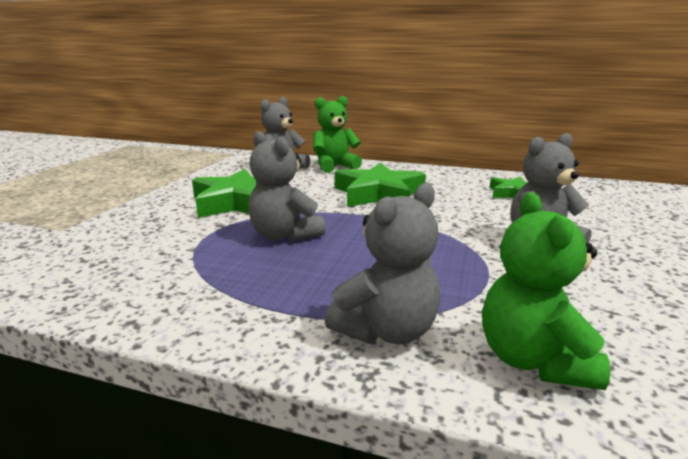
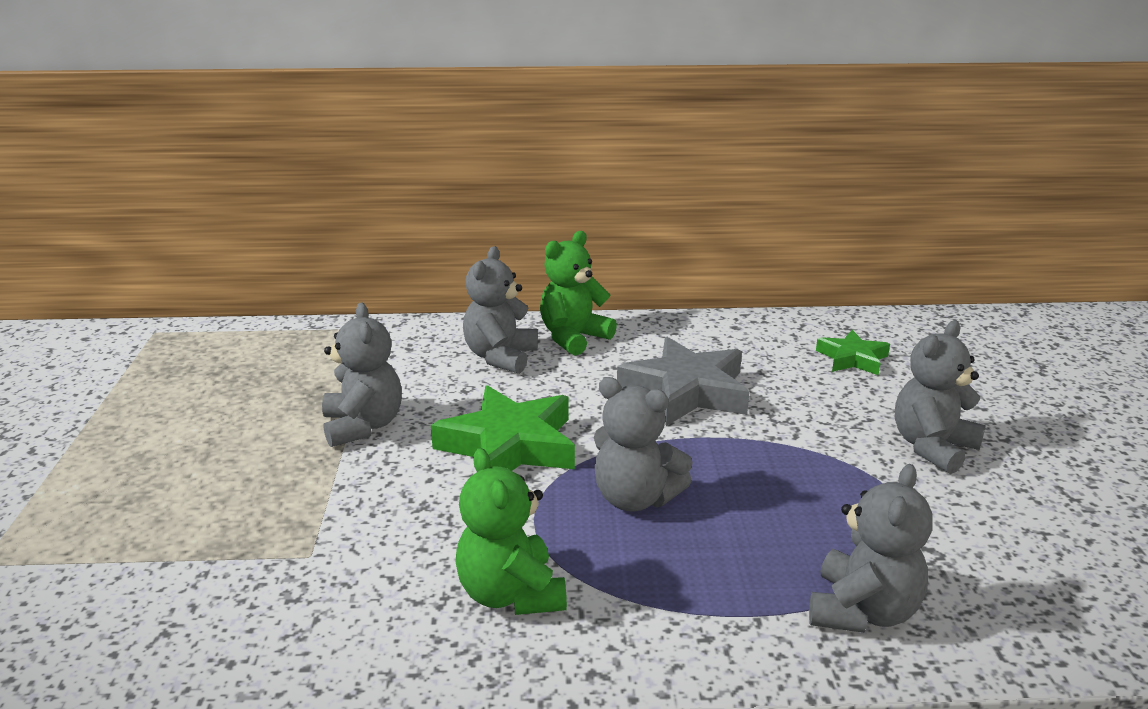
camera: 20 degrees left, 5 degrees up
(171, 184) = (363, 426): none -> grey teddy bear
(378, 194) = (686, 391): green star -> grey star
(533, 360) = (1008, 609): green teddy bear -> green teddy bear (511, 594)

